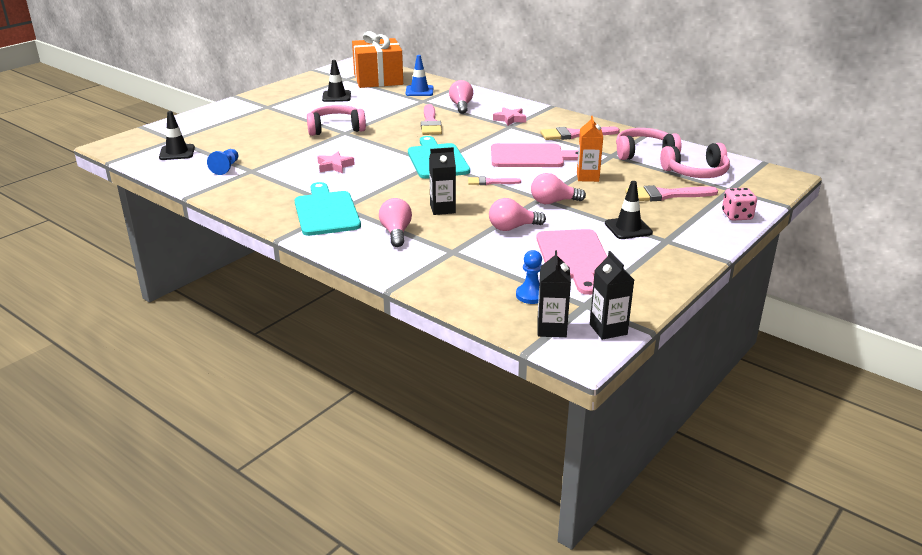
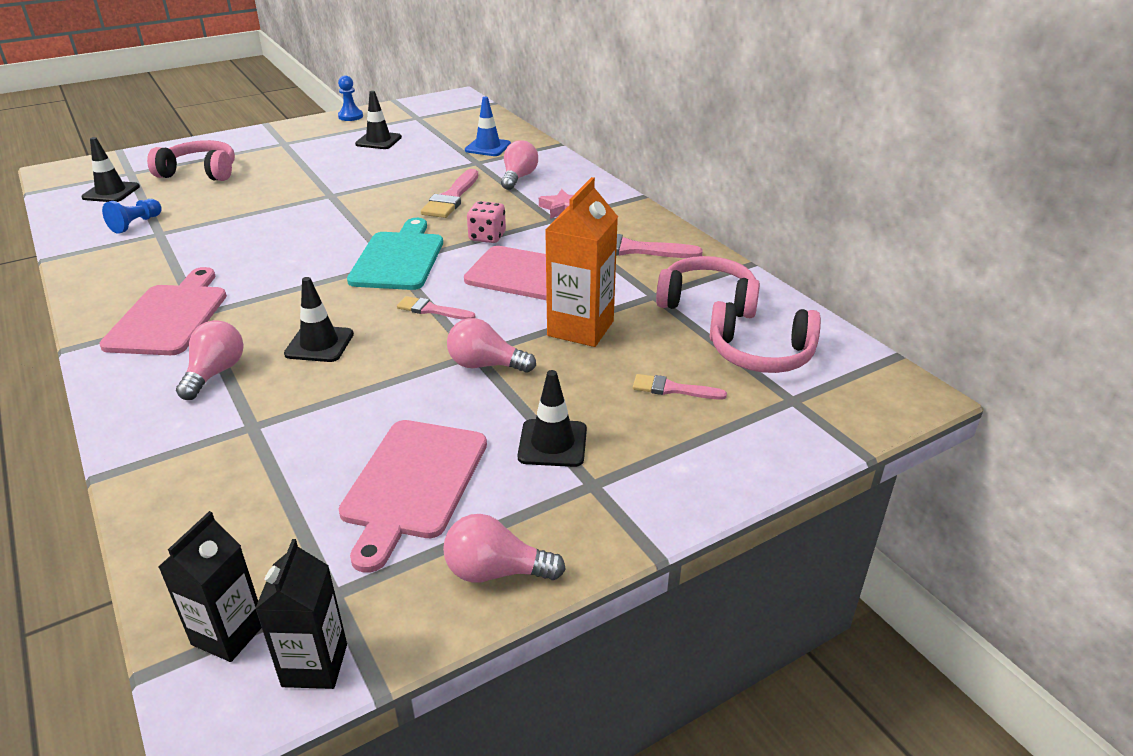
camera: 20 degrees right, 5 degrees up
(326, 212) = (170, 316): turquoise cutting board -> pink cutting board
(334, 166) = (262, 244): pink star -> none
(336, 128) = (326, 187): pink headphones -> pink headphones (200, 172)
(378, 79) = (454, 123): orange gift -> none
(442, 209) = (319, 344): black carton -> black traffic cone
(512, 228) = (380, 401): pink light bulb -> pink light bulb (496, 571)
(531, 295) = (271, 547): blue pawn -> blue pawn (350, 116)
(587, 177) = (580, 328): orange carton -> orange carton, size x1.54
(666, 195) = (673, 389): pink brush -> pink brush, size x0.59
(737, 216) = (759, 460): pink dice -> pink dice (487, 237)

